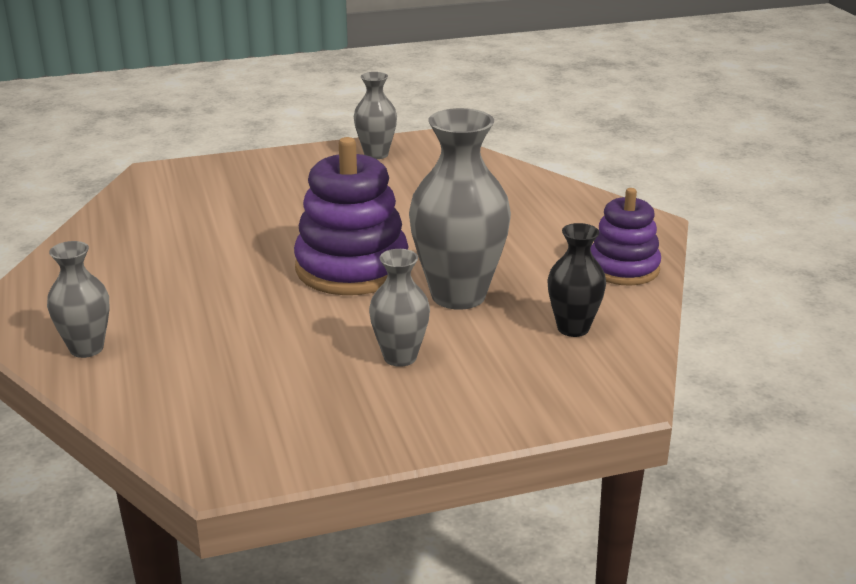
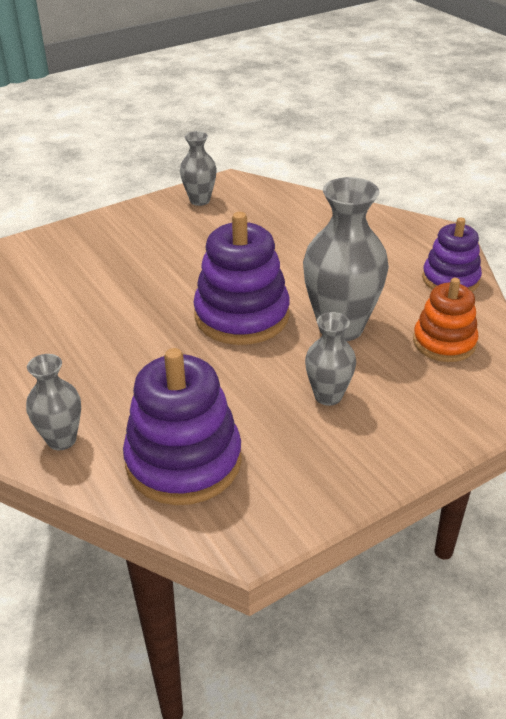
camera: 15 degrees left, 10 degrees up
(200, 389) = (183, 461): none -> purple stacking toy
(573, 328) = (444, 342): black vase -> orange stacking toy

